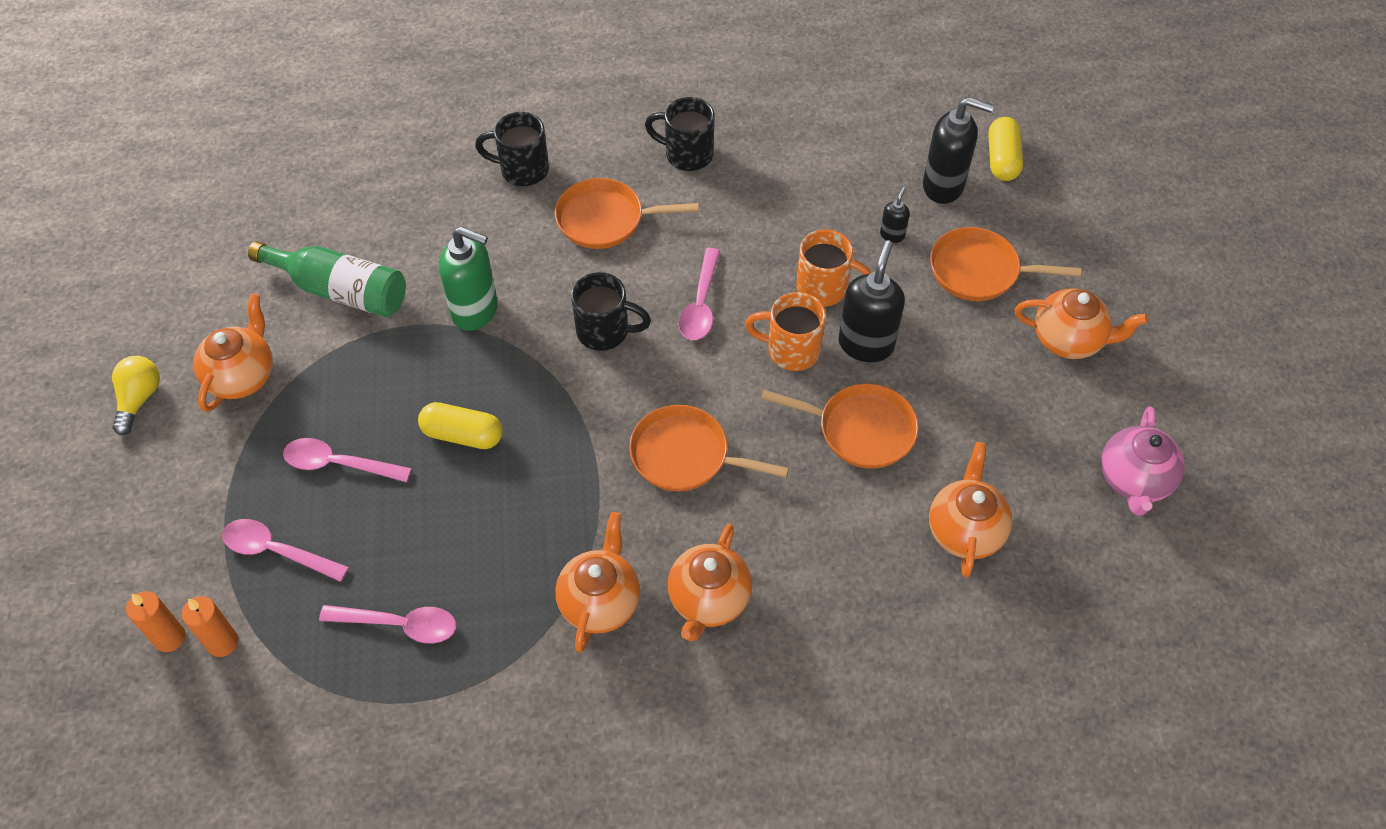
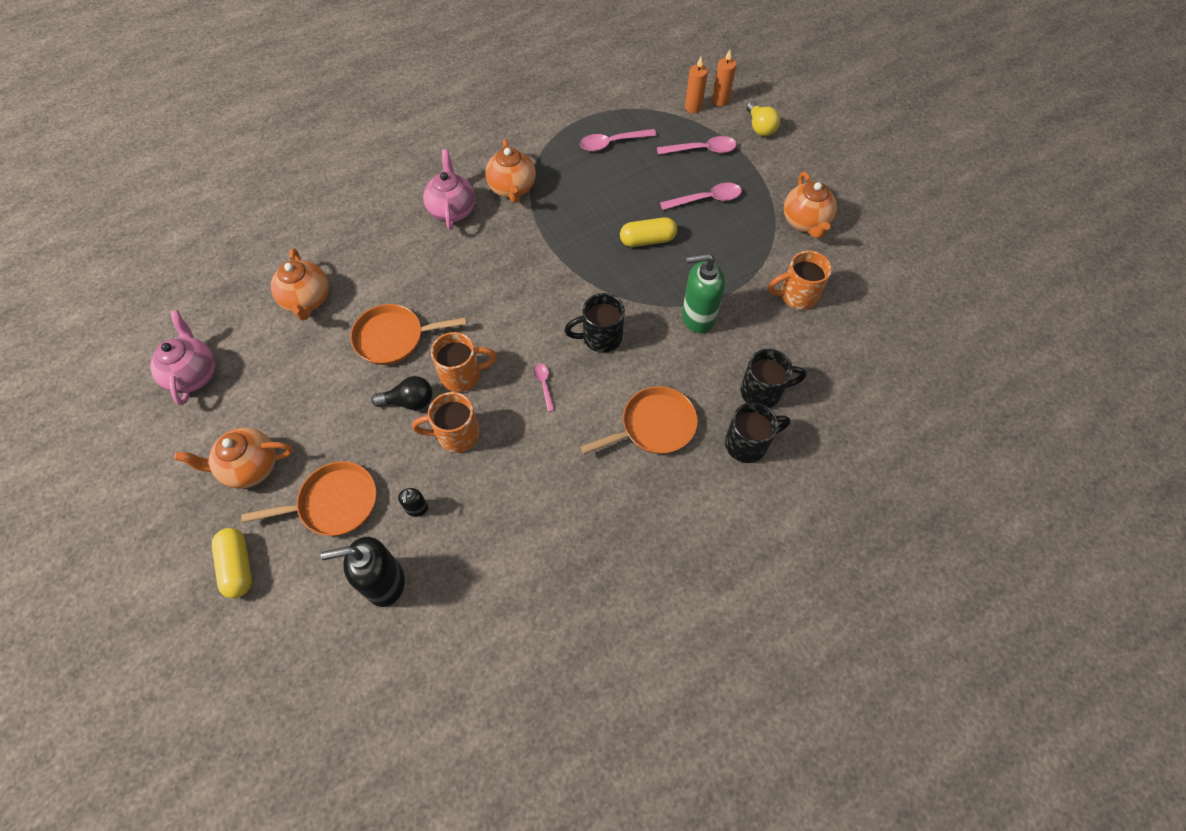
camera: 155 degrees right, 5 degrees up
(139, 399) = (850, 189): yellow light bulb -> yellow light bulb (760, 127)
(340, 290) = (797, 295): green bottle -> orange mug
(685, 455) = (503, 279): orange pan -> none
(687, 154) = (624, 518): black mug -> black mug (762, 392)
(700, 304) = (544, 385): pink spoon -> pink spoon, size x0.57
(708, 600) = (452, 210): orange teapot -> pink teapot
(866, 344) = (409, 401): black soap dispenser -> black light bulb
(1002, 159) = (335, 641): yellow capsule -> yellow capsule (238, 566)

